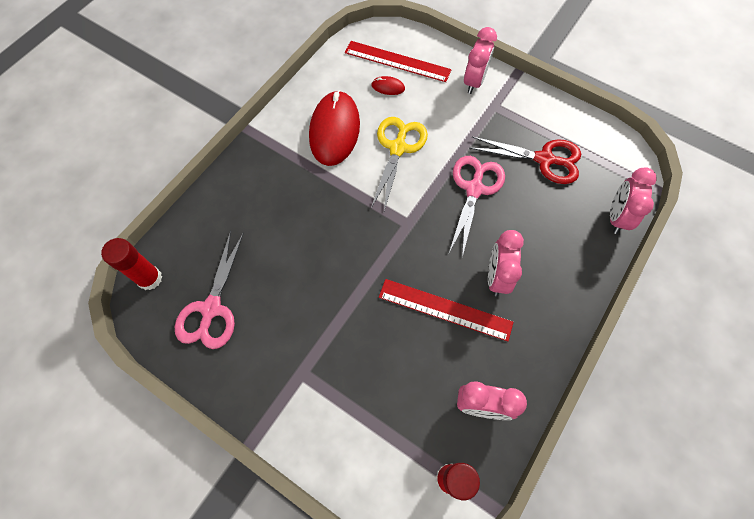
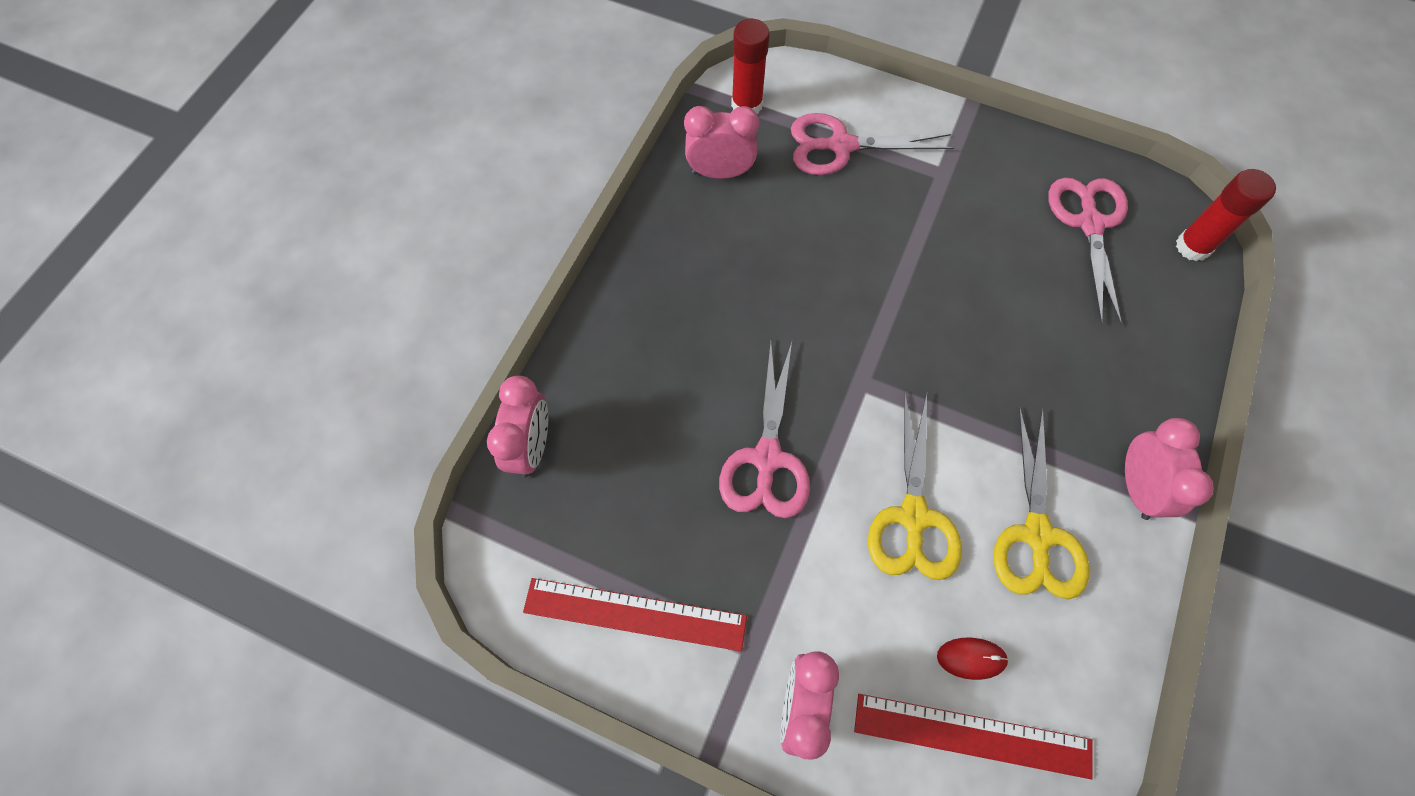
camera: 170 degrees right, 0 degrees up
(334, 130) = (1037, 535): red mouse -> yellow scissors
(376, 416) = (841, 146): none -> pink scissors
(445, 309) = (782, 270): red ruler -> red ruler (635, 614)
(496, 277) = (716, 323): pink clock -> pink clock (1137, 487)
(544, 159) = (651, 538): red scissors -> none

